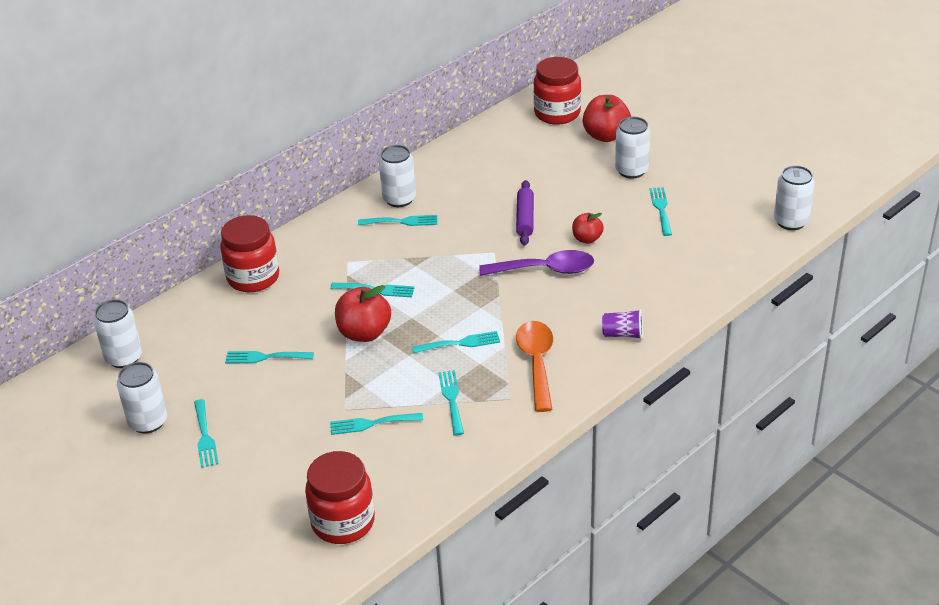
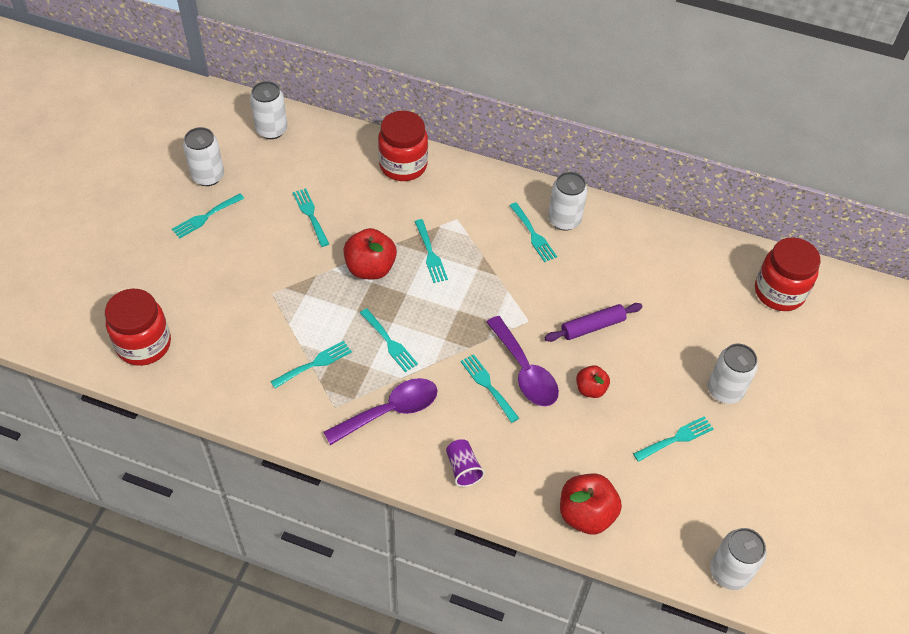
camera: 60 degrees right, 15 degrees up
(371, 423) = (262, 318): turquoise fork -> turquoise fork (488, 385)
(537, 363) = (390, 411): orange spoon -> purple spoon
(606, 136) = (770, 347): red apple -> red apple (586, 514)

